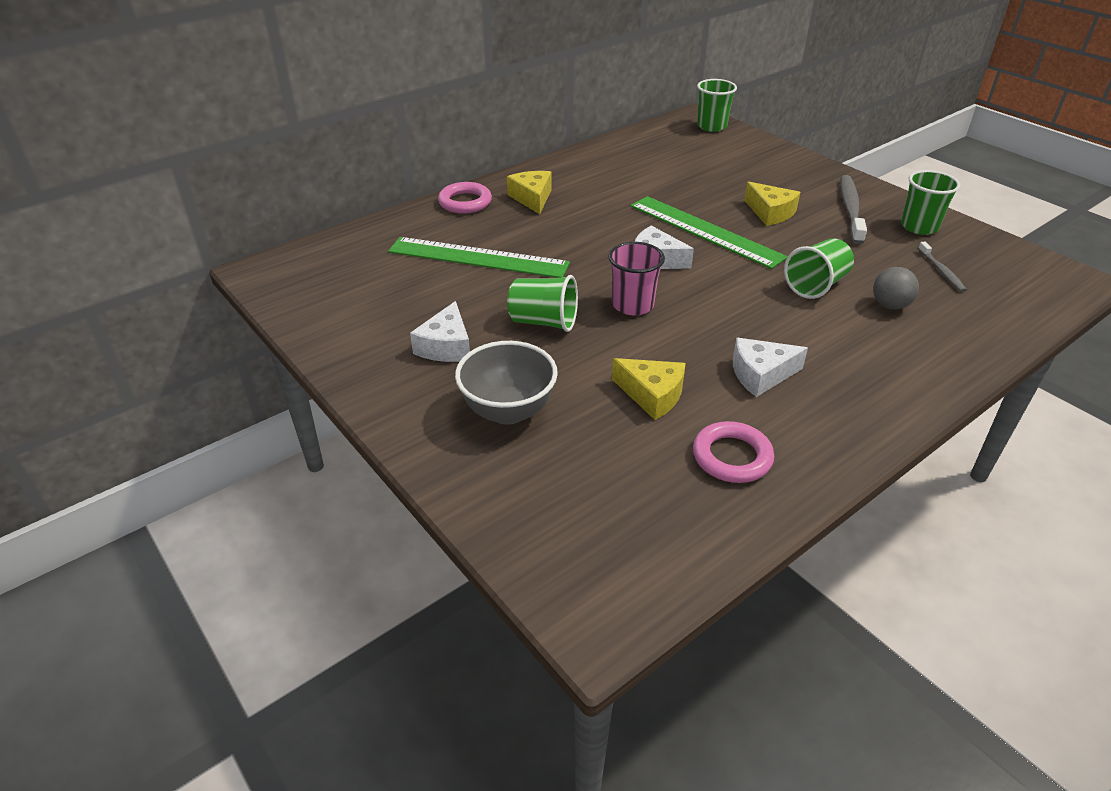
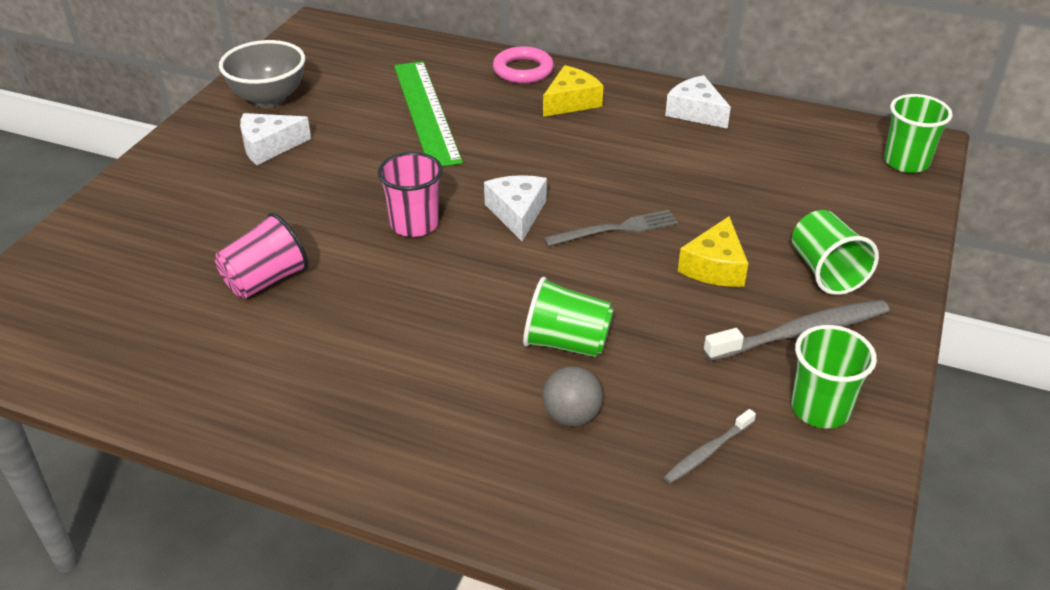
camera: 60 degrees right, 0 degrees up
(508, 411) = (195, 208): grey bowl -> grey bowl (269, 99)
(543, 322) = (344, 182): green cup -> green cup (825, 272)
(652, 395) = (265, 280): yellow cheese -> pink cup
(705, 231) = (616, 229): green ruler -> grey fork
(732, 457) = (194, 356): pink ring -> none
(760, 375) = (345, 342): white cheese -> white cheese (695, 112)

